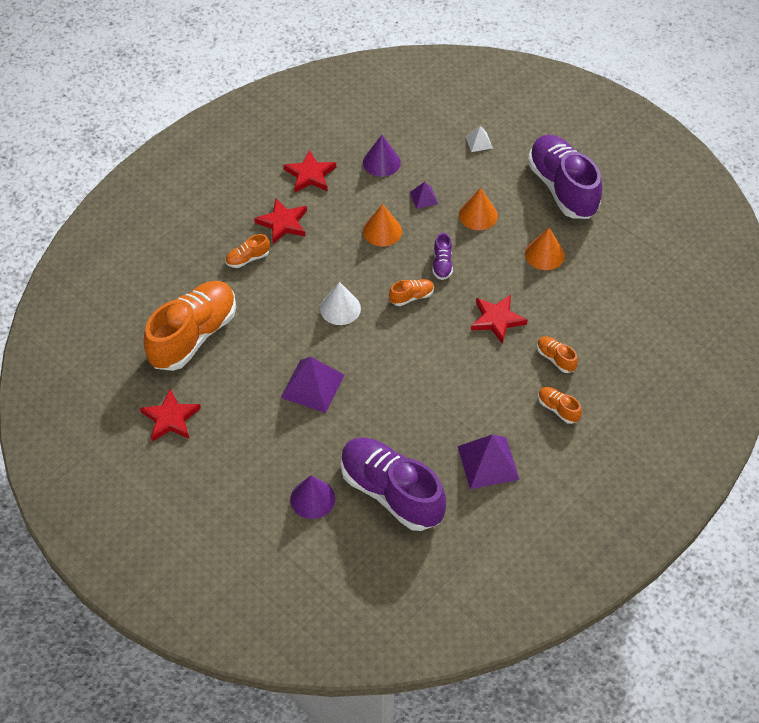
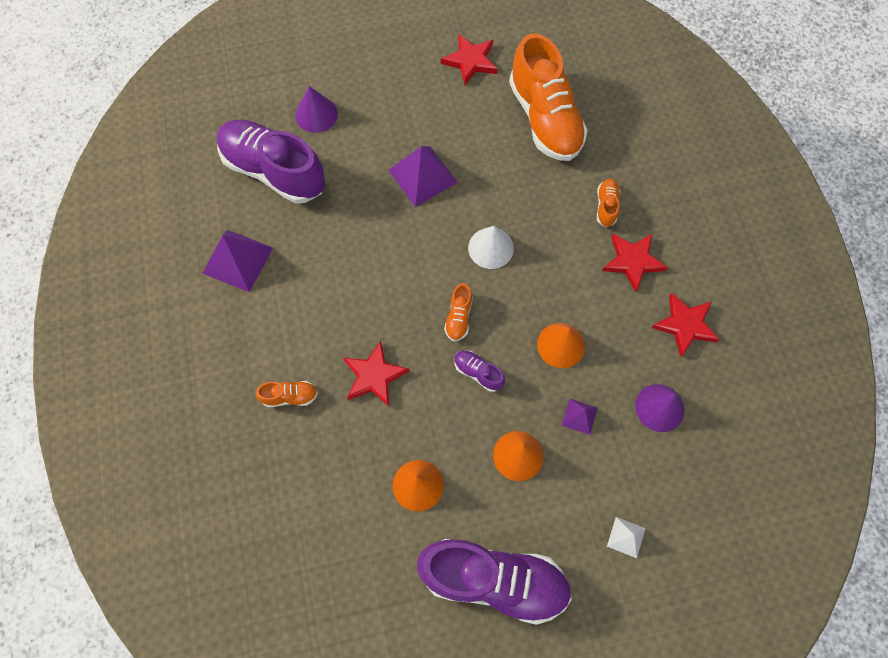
camera: 125 degrees right, 15 degrees up
(391, 492) = (274, 171): purple shoe -> purple shoe turned 135 degrees counterclockwise
(558, 409) = (238, 356): orange shoe -> none

